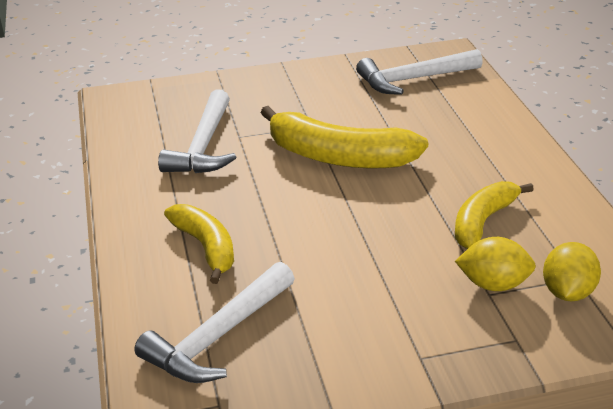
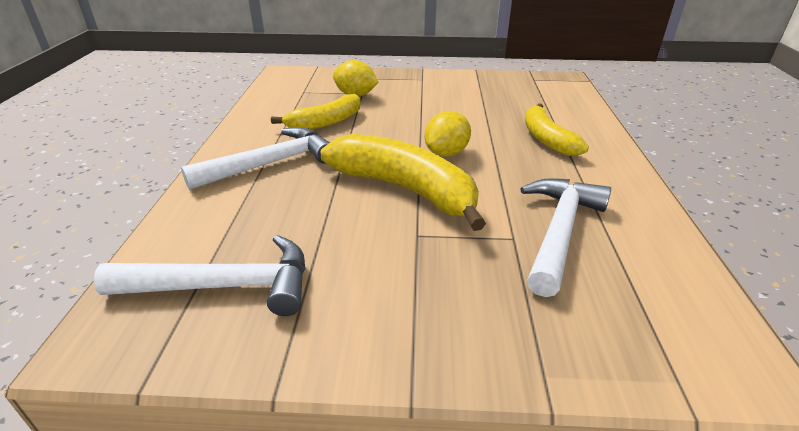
camera: 165 degrees left, 0 degrees up
(218, 337) = (535, 98): white hammer -> white hammer (271, 163)
(567, 292) = (317, 87): yellow lemon -> yellow lemon (446, 153)

